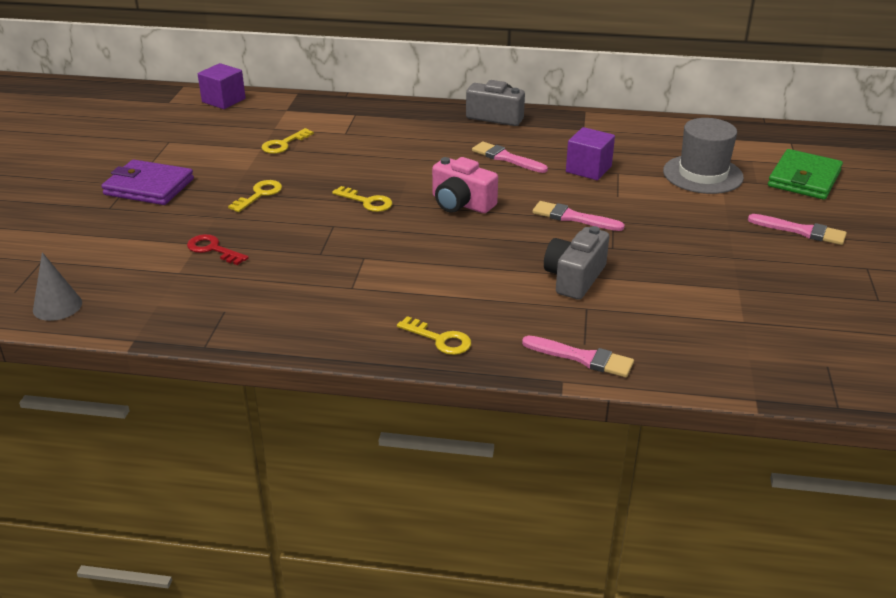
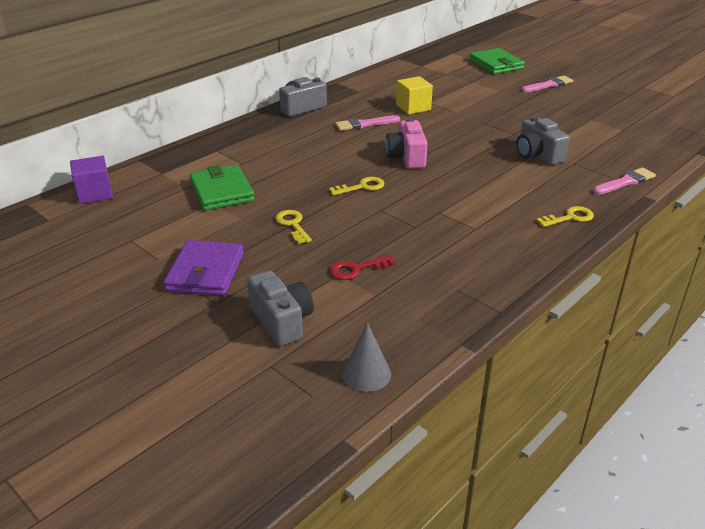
camera: 55 degrees left, 0 degrees up
(104, 244) = (282, 321): none -> grey camera
(149, 187) = (205, 272): purple wallet -> purple wallet turned 45 degrees counterclockwise
(283, 144) = (222, 191): yellow key -> green wallet
(461, 203) = (406, 157): pink camera -> pink camera turned 105 degrees clockwise
(573, 217) = (467, 132): pink brush -> none
(588, 169) = (413, 107): purple cube -> yellow cube
(702, 174) = (460, 83): grey hat -> none

